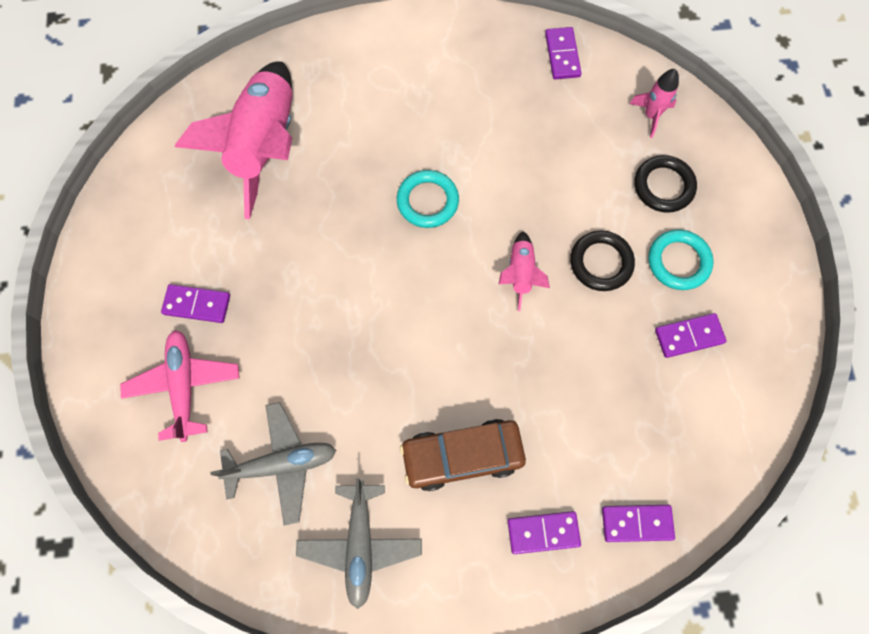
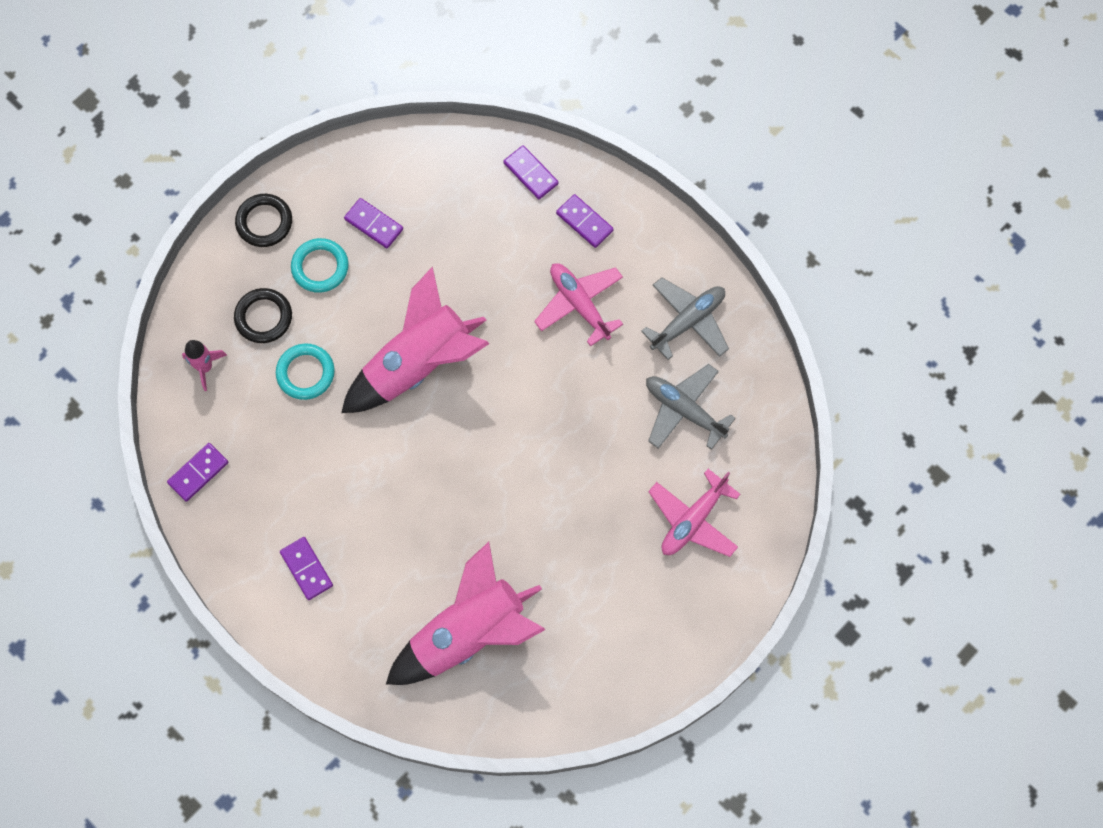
camera: 130 degrees left, 0 degrees up
(197, 305) = (632, 565): purple domino -> purple domino (306, 569)
(427, 201) = (414, 472): turquoise ring -> turquoise ring (305, 373)
(462, 455) = (579, 304): brown car -> pink plane
(520, 273) = (418, 364): pink rocket -> pink rocket, size x2.21
(601, 262) = (364, 317): black ring -> black ring (264, 222)

